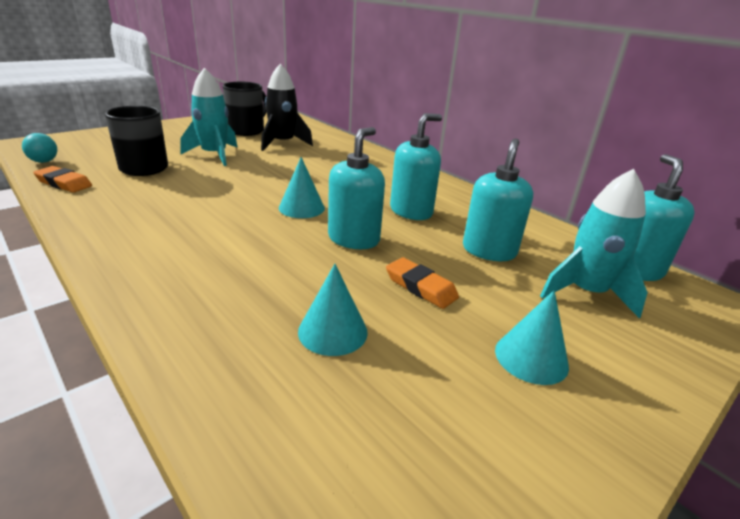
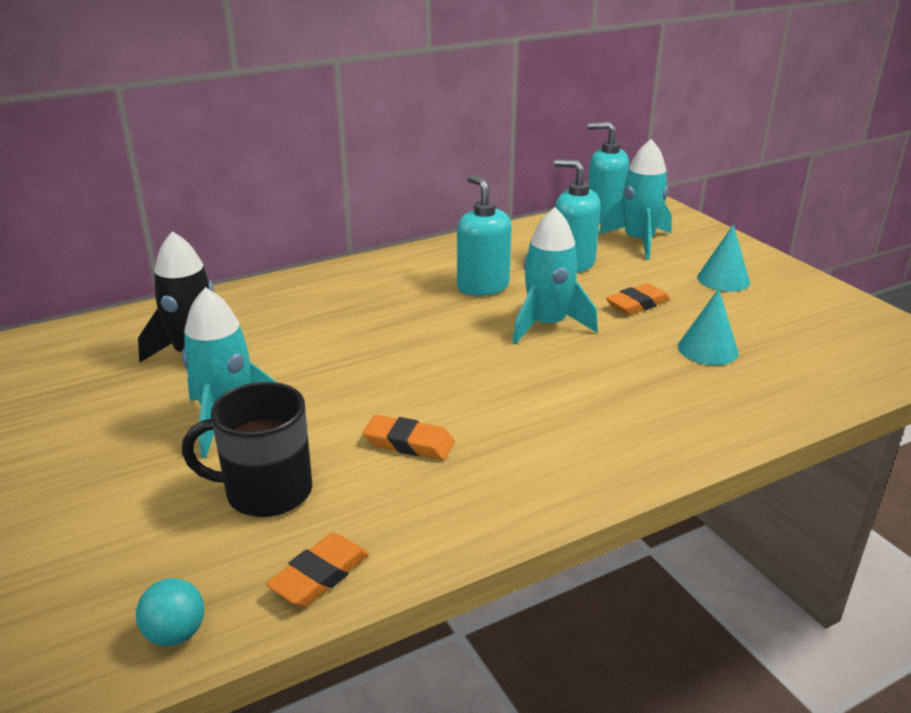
camera: 75 degrees left, 0 degrees up
(181, 197) = (409, 443): none -> orange eraser
(247, 130) = (94, 389): black mug -> none
(301, 208) = (462, 351): turquoise cone -> none
(354, 239) = (547, 325): turquoise soap dispenser -> turquoise rocket

